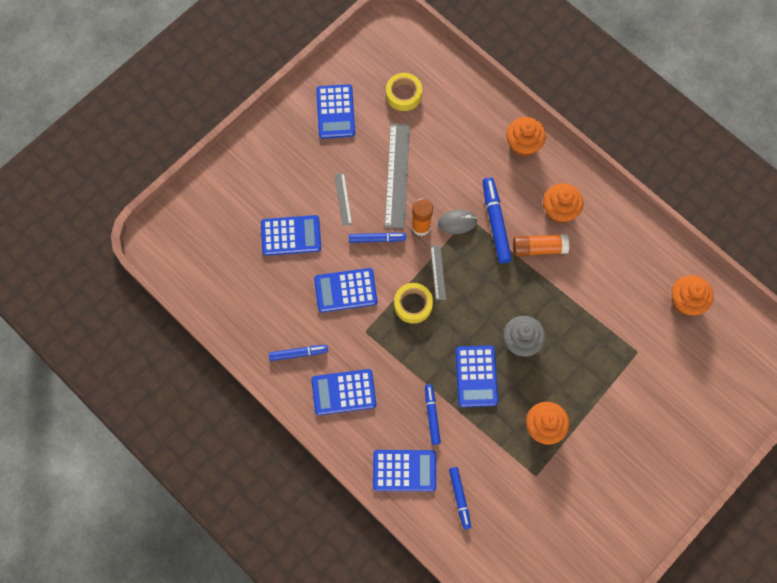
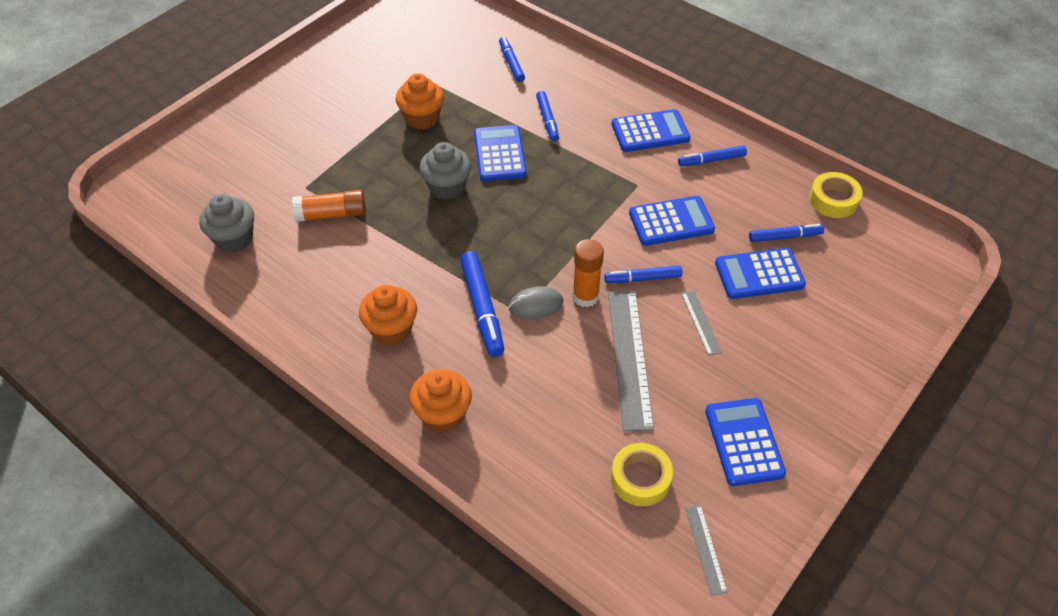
camera: 175 degrees right, 20 degrees down
(261, 268) = (785, 237): none -> blue marker
(404, 470) = (571, 78): blue calculator -> none
(413, 305) = (583, 213): yellow tape -> yellow tape (833, 200)
(438, 272) = (556, 248): grey ruler -> grey ruler (705, 548)
(539, 248) = (422, 283): orange glue stick -> orange glue stick (331, 214)
(685, 302) = (234, 239): orange cupcake -> grey cupcake

